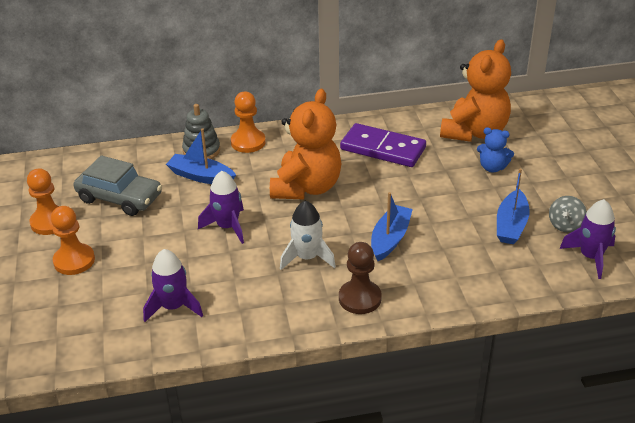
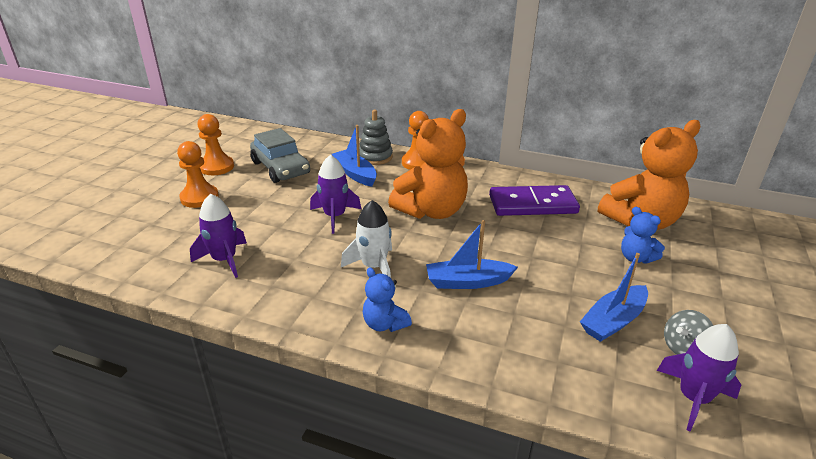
camera: 30 degrees right, 5 degrees down
(360, 298) = (384, 324): brown pawn -> blue teddy bear
(383, 148) = (532, 204): purple domino -> purple domino turned 60 degrees counterclockwise
(390, 239) = (467, 282): blue boat -> blue boat turned 150 degrees counterclockwise

